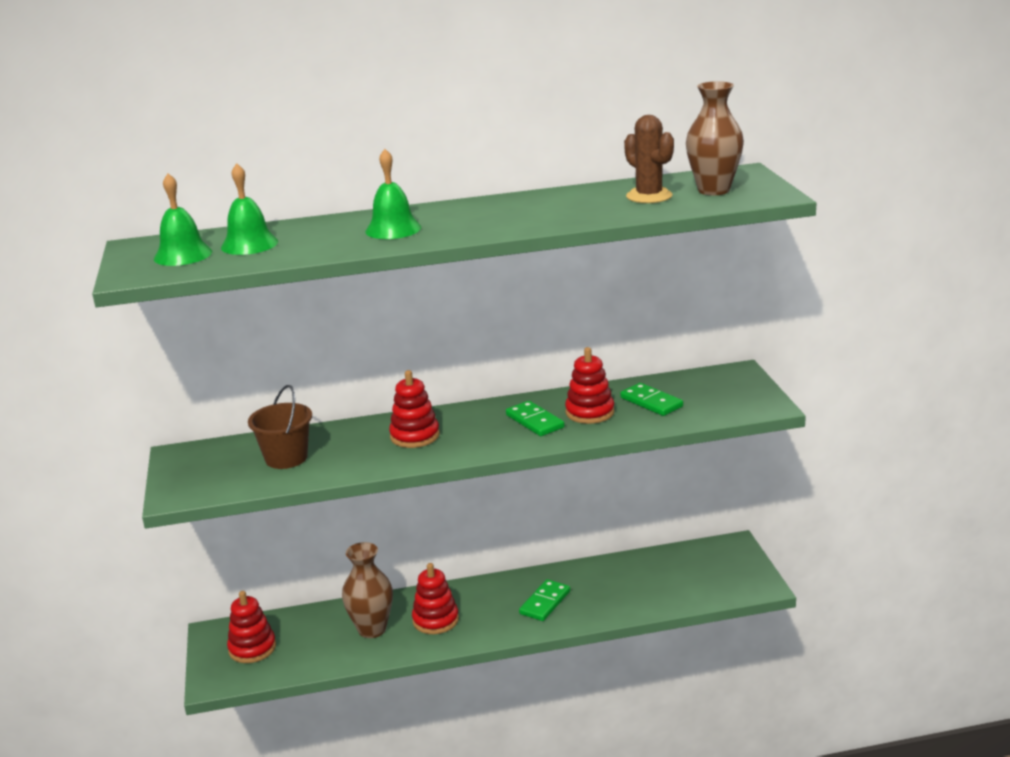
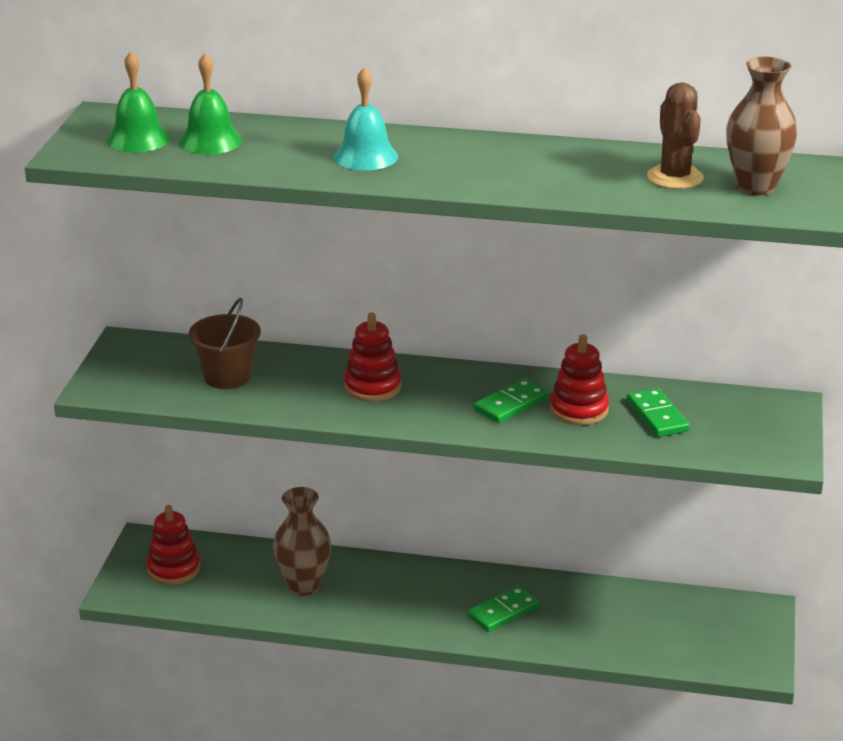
camera: 20 degrees right, 5 degrees up
(393, 229) = (365, 156): green bell -> turquoise bell
(435, 620) = (375, 595): red stacking toy -> none
(535, 421) = (511, 404): green domino -> green domino turned 60 degrees clockwise

